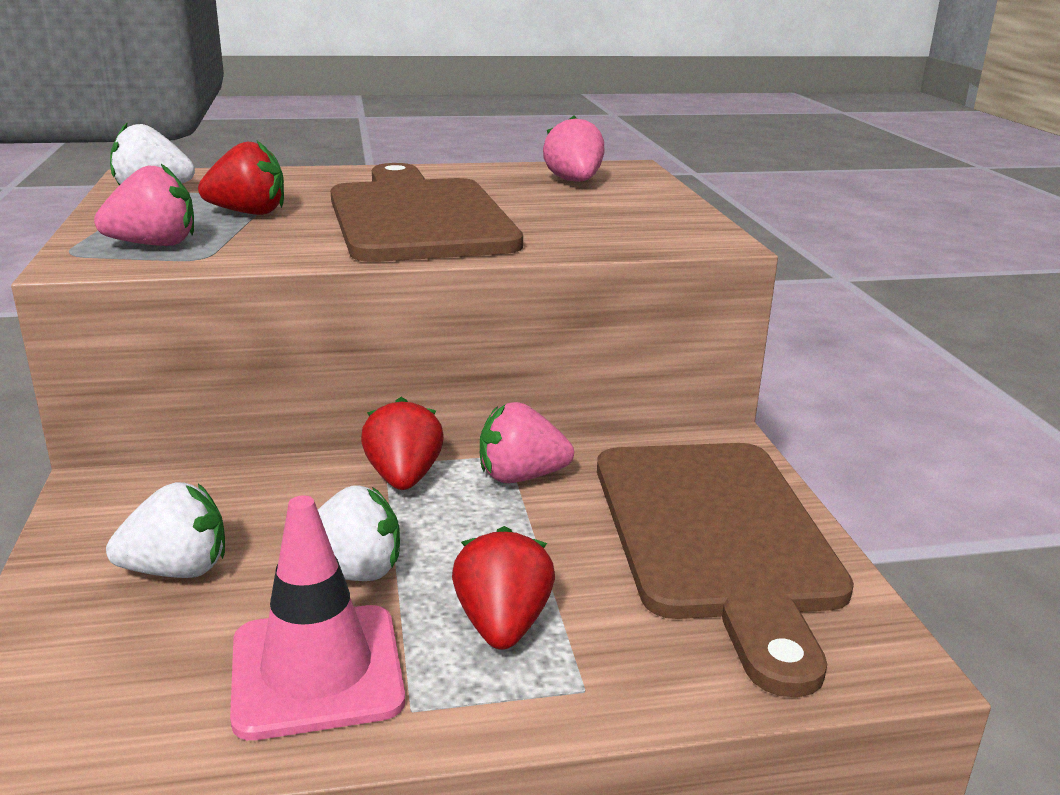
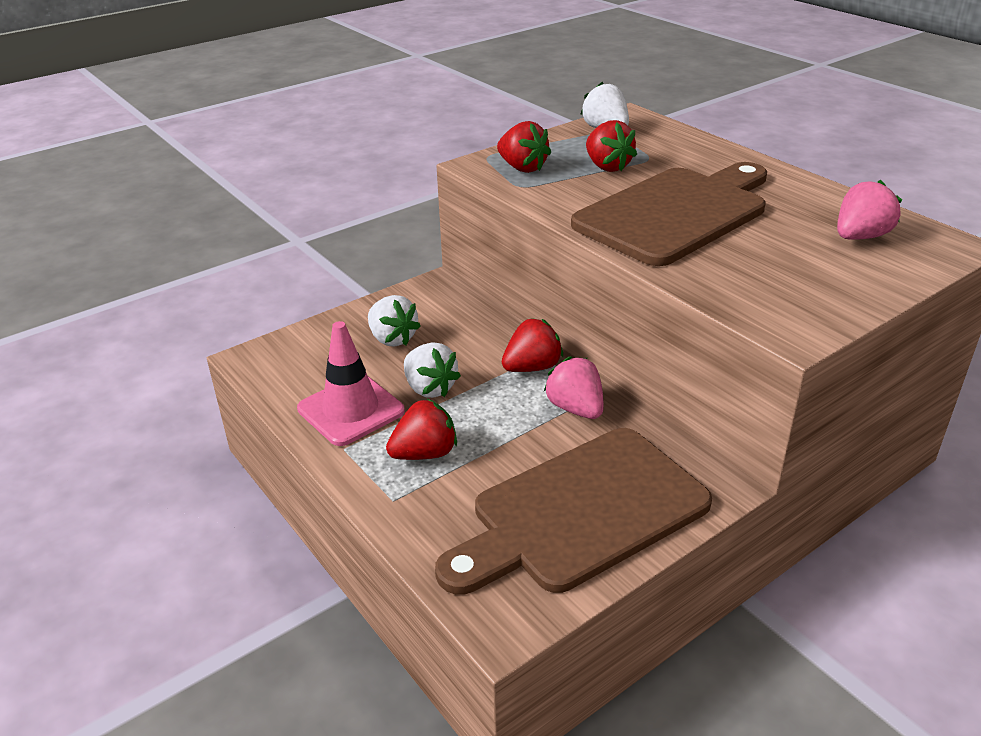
camera: 65 degrees right, 10 degrees up
(154, 245) = (522, 168): pink strawberry -> red strawberry

